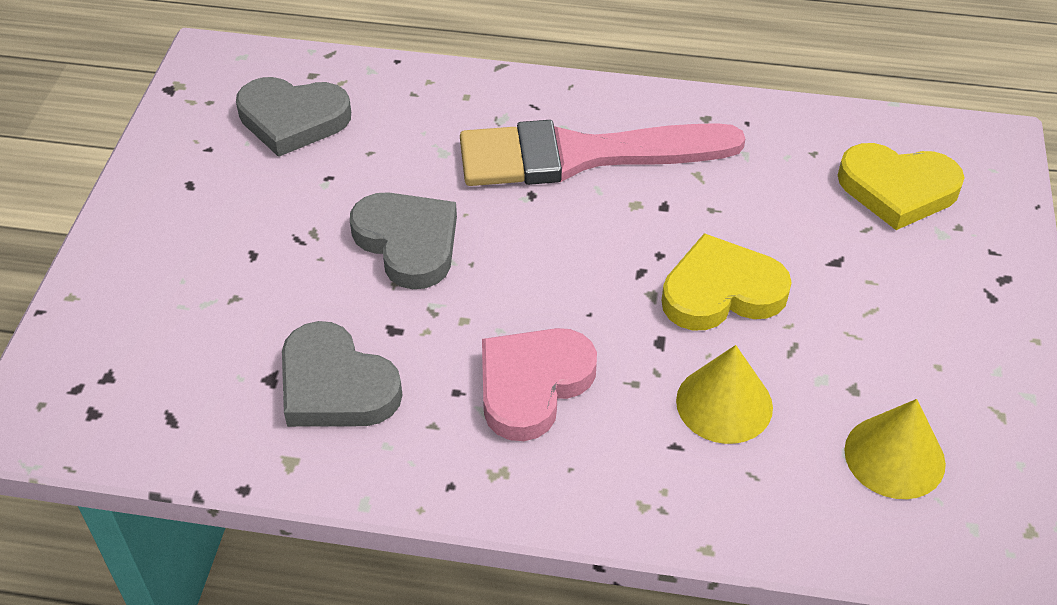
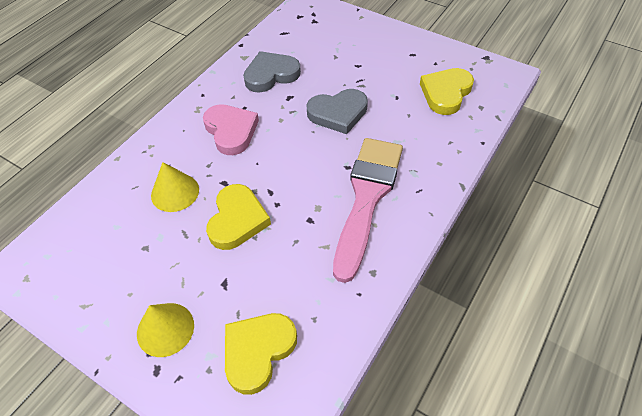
camera: 115 degrees right, 5 degrees up
(293, 119) = (446, 93): grey heart -> yellow heart
(894, 456) = (101, 244): yellow cone -> yellow cone (165, 329)

